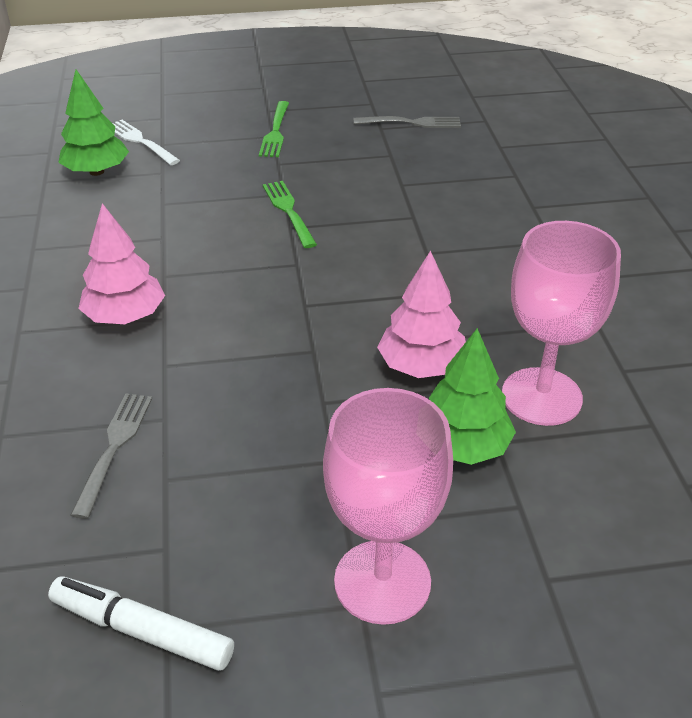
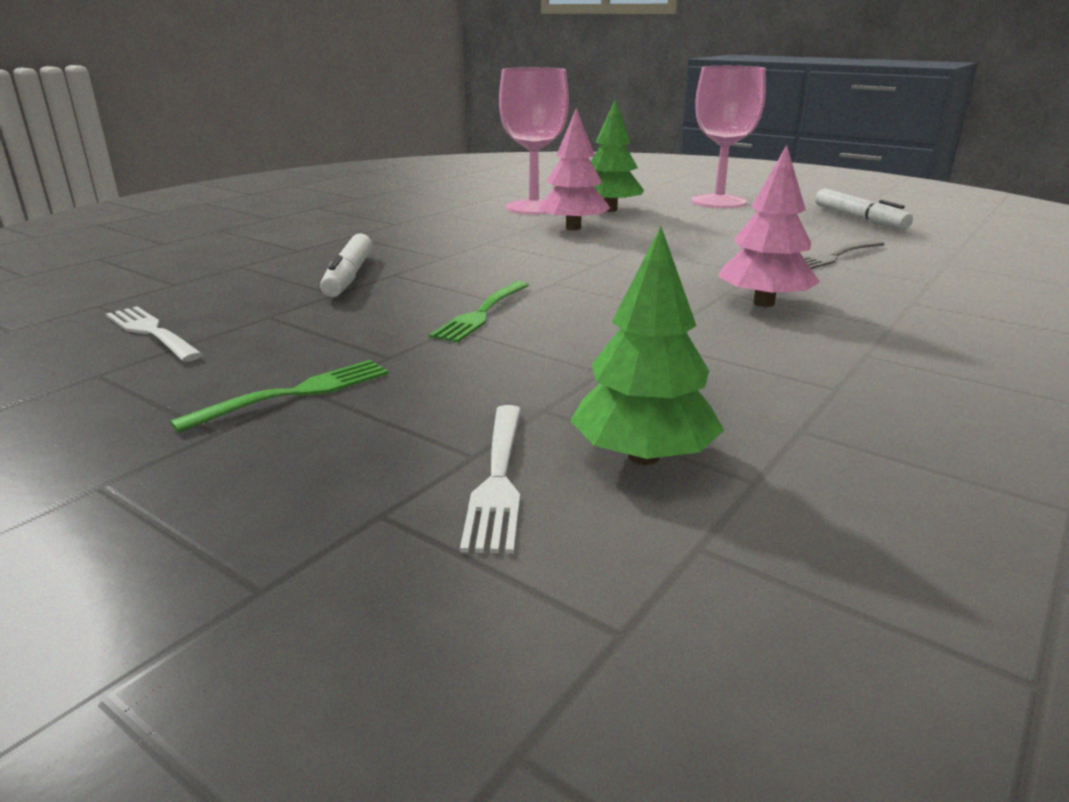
camera: 135 degrees left, 15 degrees down
(411, 123) = (152, 332): grey fork -> white fork
(431, 200) = (349, 276): none -> white marker

